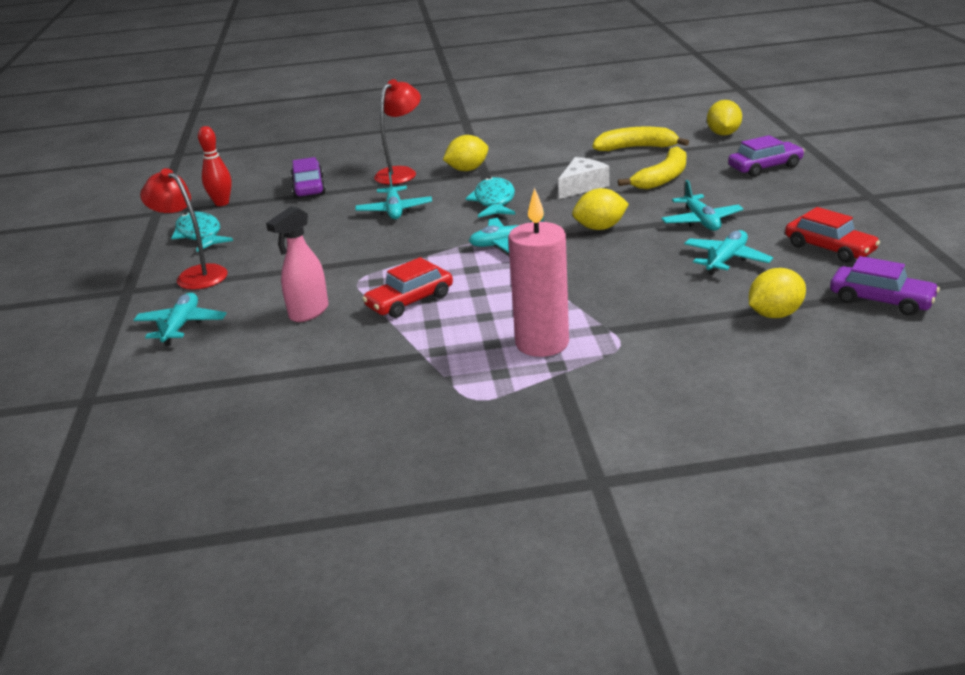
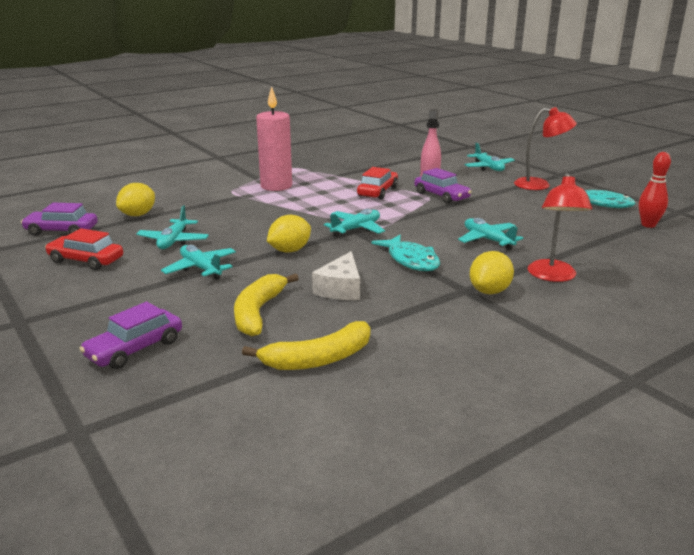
camera: 150 degrees right, 5 degrees down
(309, 187) = (610, 249): purple car -> purple car (441, 196)
(723, 134) = (199, 414): yellow lemon -> none

